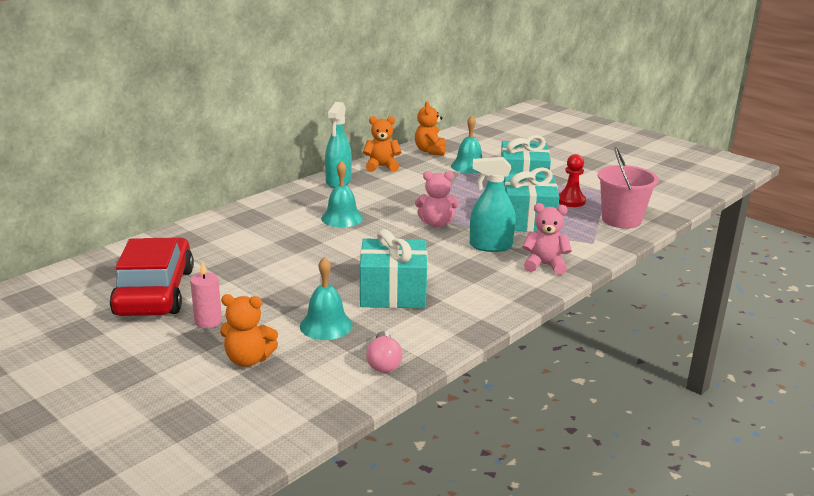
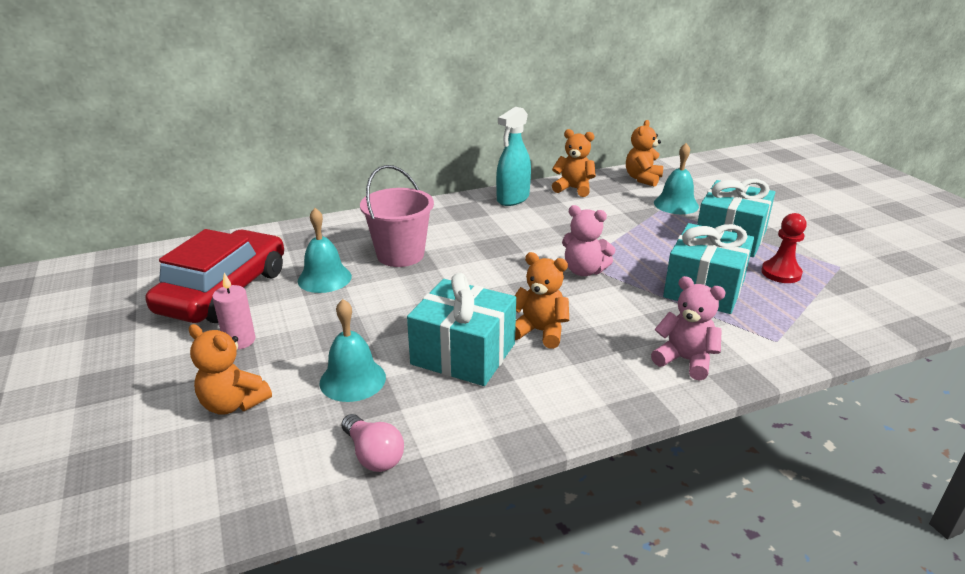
camera: 25 degrees right, 5 degrees up
(342, 218) = (482, 243): turquoise bell -> turquoise bell (324, 278)
(383, 362) = (373, 455): pink light bulb -> pink light bulb turned 60 degrees counterclockwise
(436, 268) = (540, 331): none -> orange teddy bear
(490, 246) = (630, 315): turquoise spray bottle -> none
(621, 220) = (839, 315): pink bucket -> pink bucket (400, 255)

